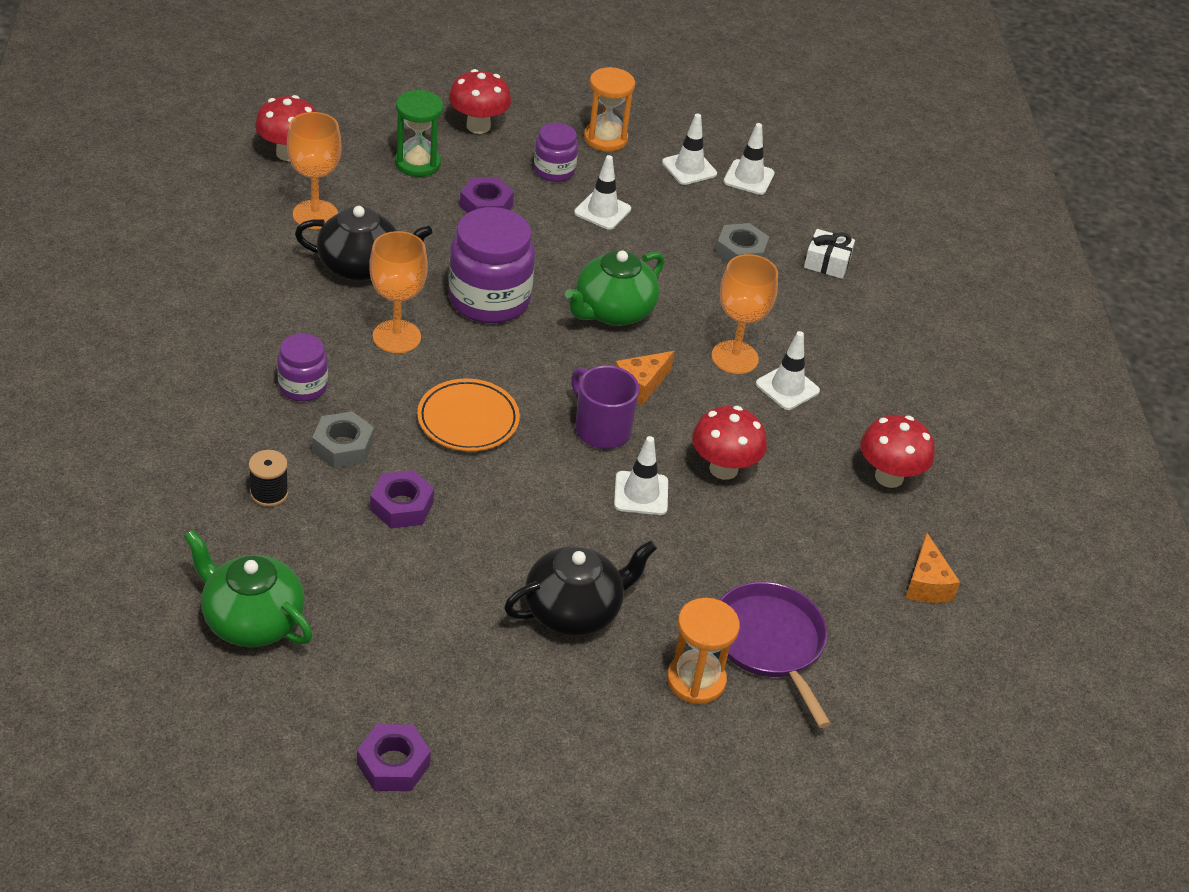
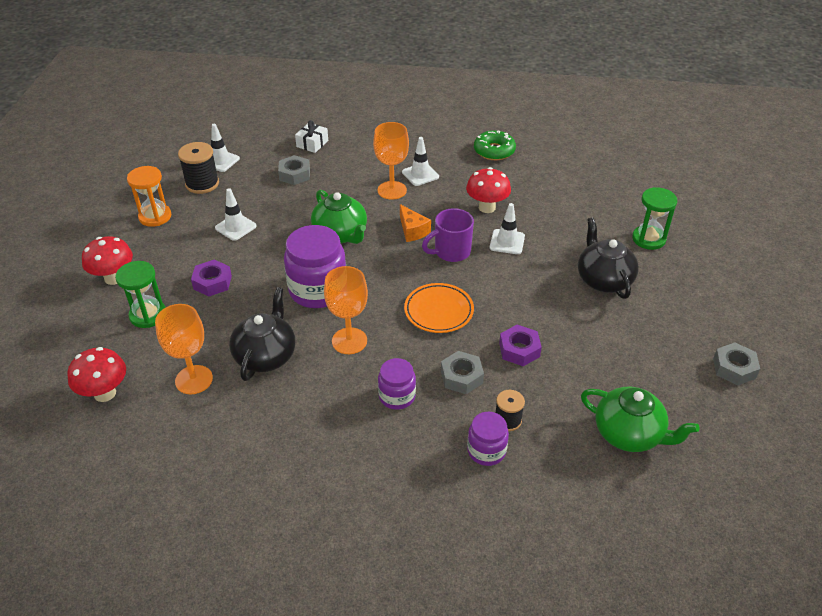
camera: 75 degrees left, 0 degrees up
(252, 620) = (629, 434): green teapot -> green teapot turned 105 degrees counterclockwise
(393, 764) = (734, 368): purple nut -> grey nut
(554, 170) = (183, 245): purple jar -> purple jar (486, 451)
(689, 168) = (202, 184): white traffic cone -> black spool
(696, 680) = (648, 239): orange hourglass -> green hourglass
(770, 643) = (618, 209): purple pan -> none
(889, 477) = (494, 151): red mushroom -> green donut
(926, 584) = (571, 152): orange cheese -> none

